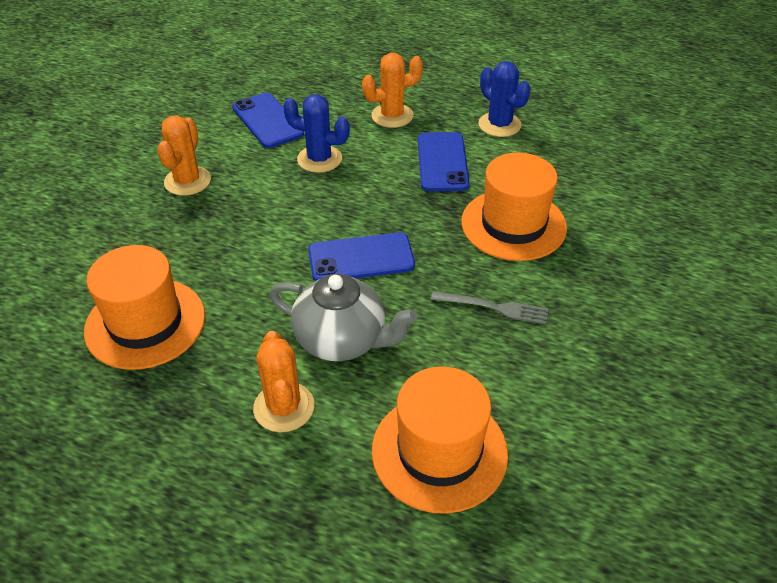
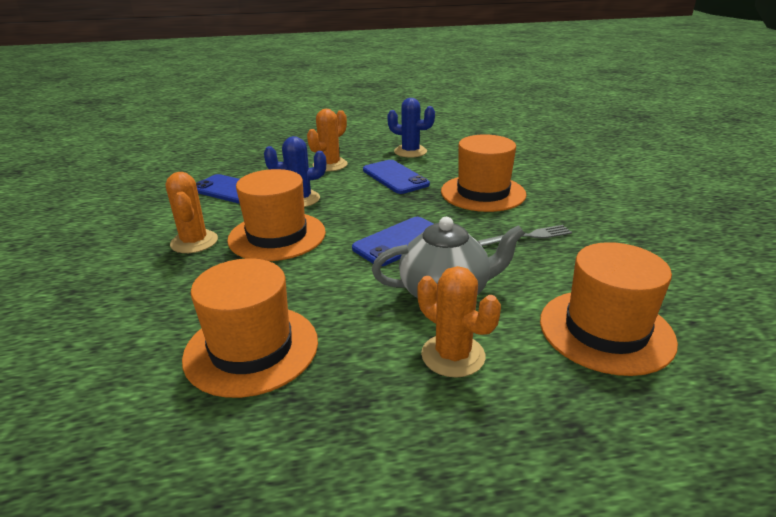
camera: 30 degrees left, 15 degrees down
(259, 203) = (277, 236): none -> orange hat

